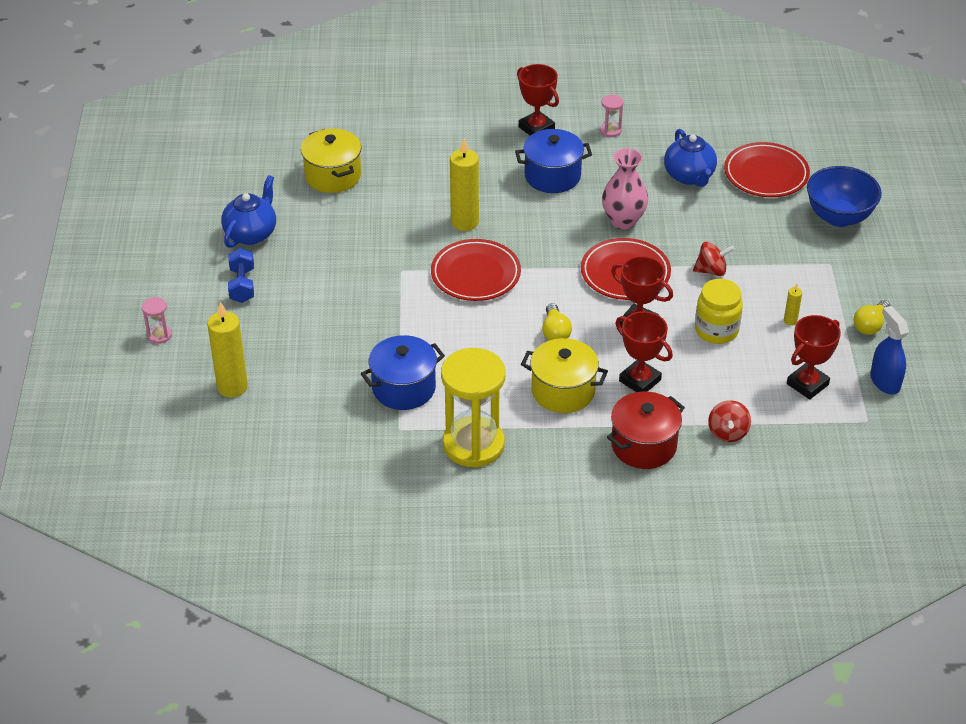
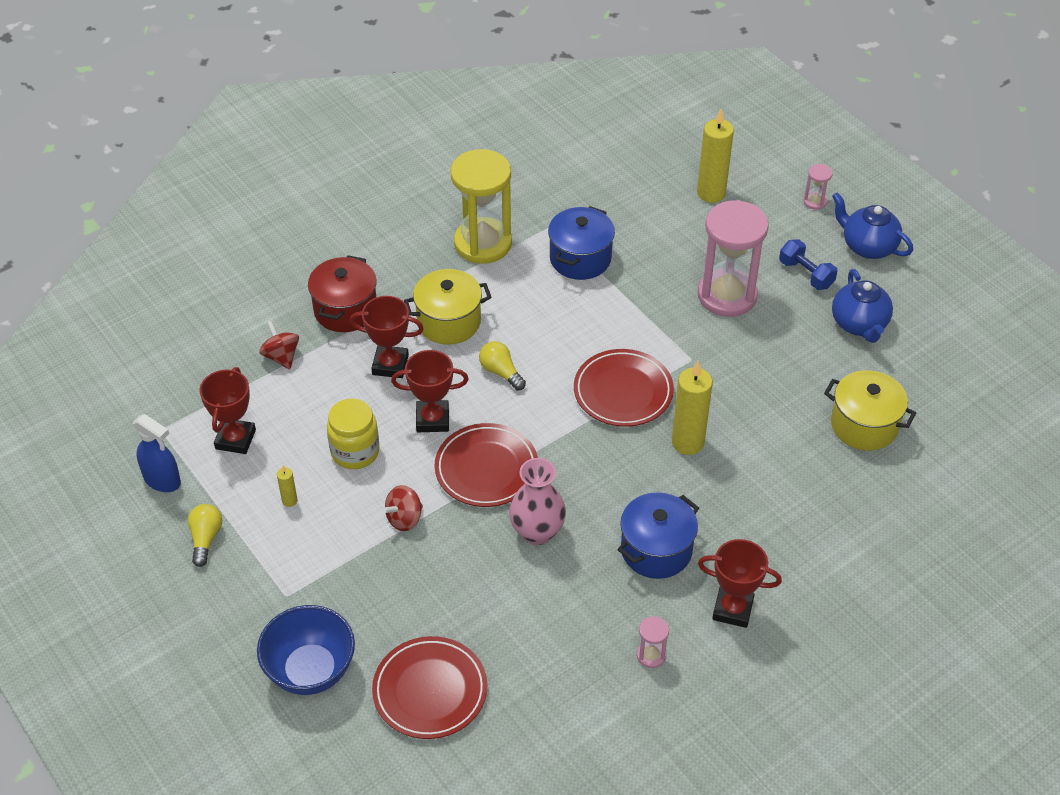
camera: 145 degrees right, 5 degrees up
(321, 300) = (727, 295): none -> pink hourglass
(689, 176) = (513, 636): blue teapot -> blue teapot (868, 246)

